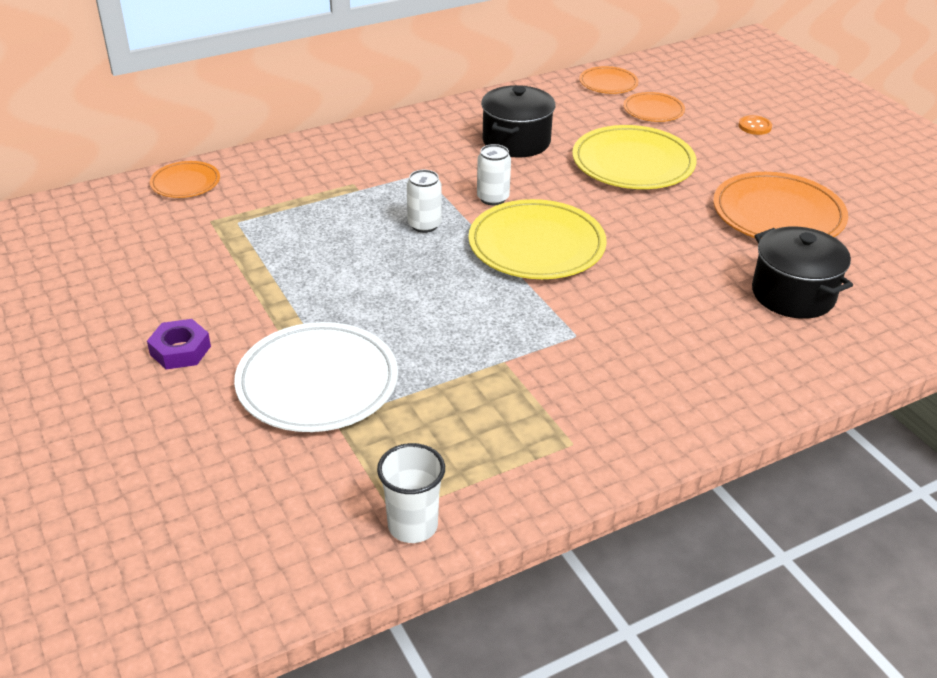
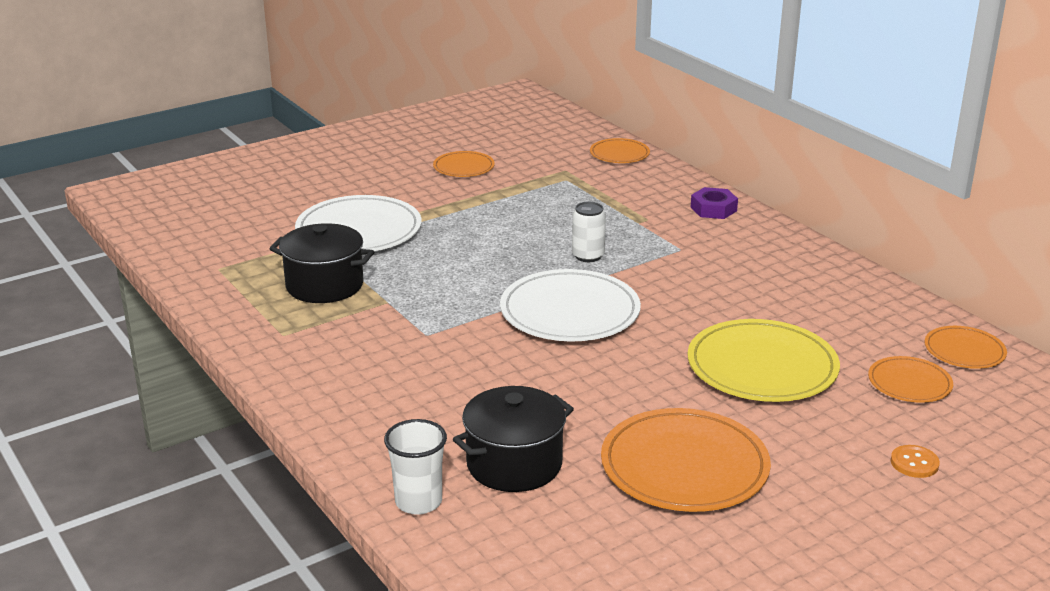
camera: 85 degrees right, 10 degrees down
(166, 292) = (463, 167): none -> orange plate
(180, 350) = (393, 181): purple nut -> purple nut (713, 209)
(413, 526) = (205, 276): white cup -> white cup (418, 502)
(493, 198) = (648, 286): white can -> none
(516, 141) = (774, 295): black pot -> black pot (324, 285)
(536, 245) = (570, 312): yellow plate -> white plate

